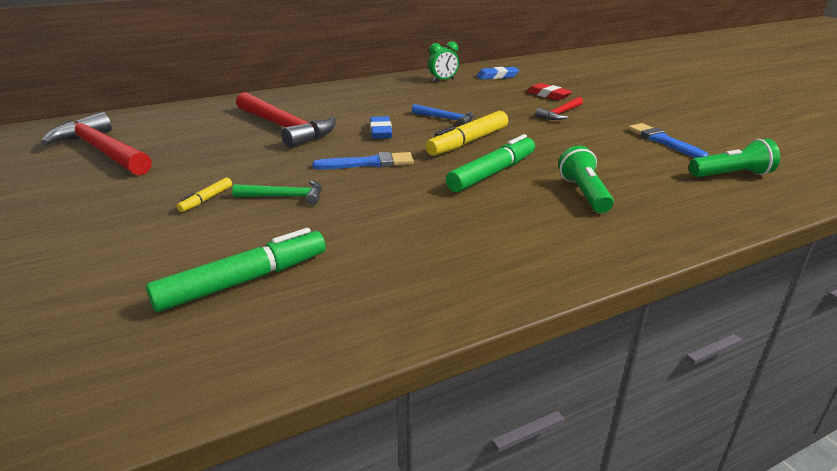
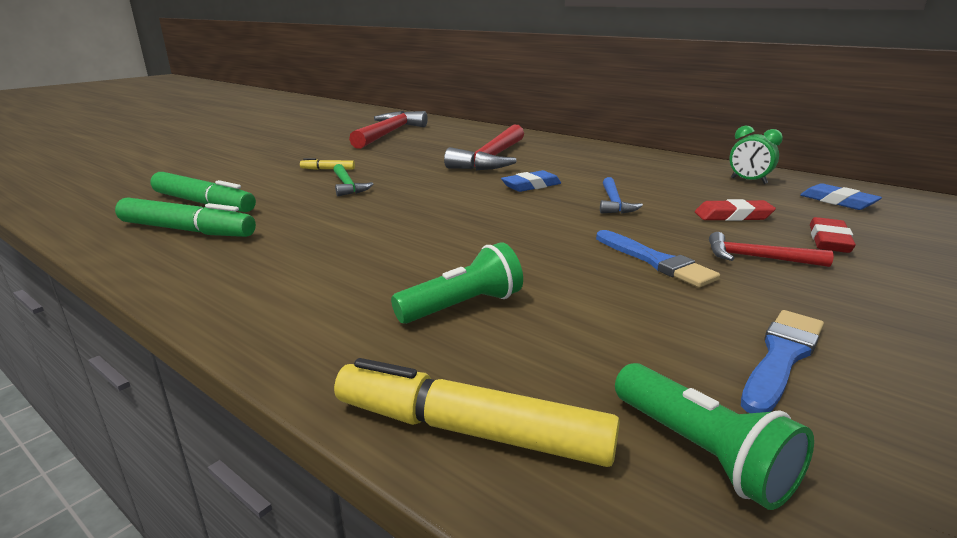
camera: 65 degrees right, 5 degrees down
(369, 163) = (444, 196): blue brush -> blue brush (655, 261)
(468, 142) = (555, 223): yellow marker -> yellow marker (470, 430)
(492, 173) = (475, 247): green marker -> green marker (187, 230)
(497, 101) = (733, 216): none -> red eraser

